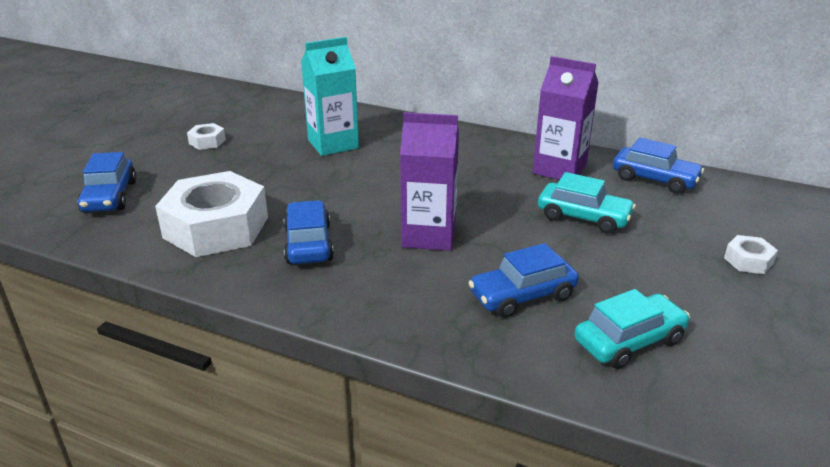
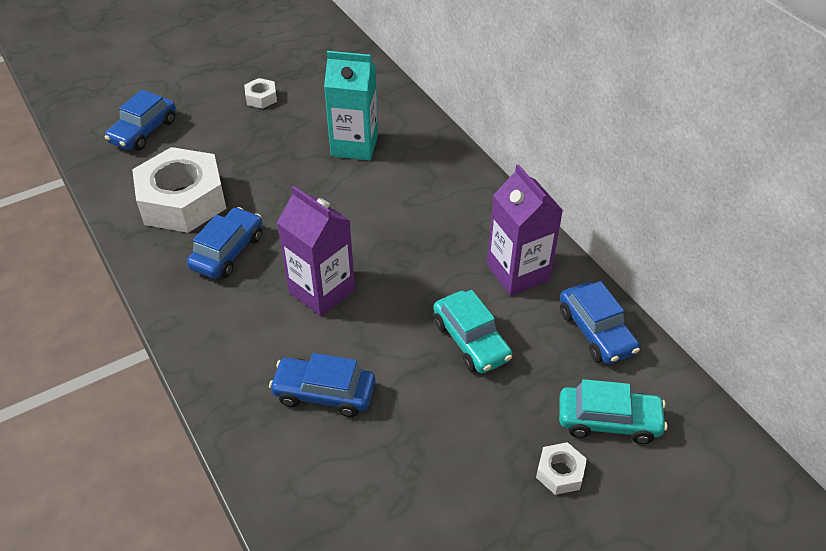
camera: 35 degrees right, 15 degrees up
(629, 341) = (352, 485): turquoise car -> turquoise car (608, 421)

